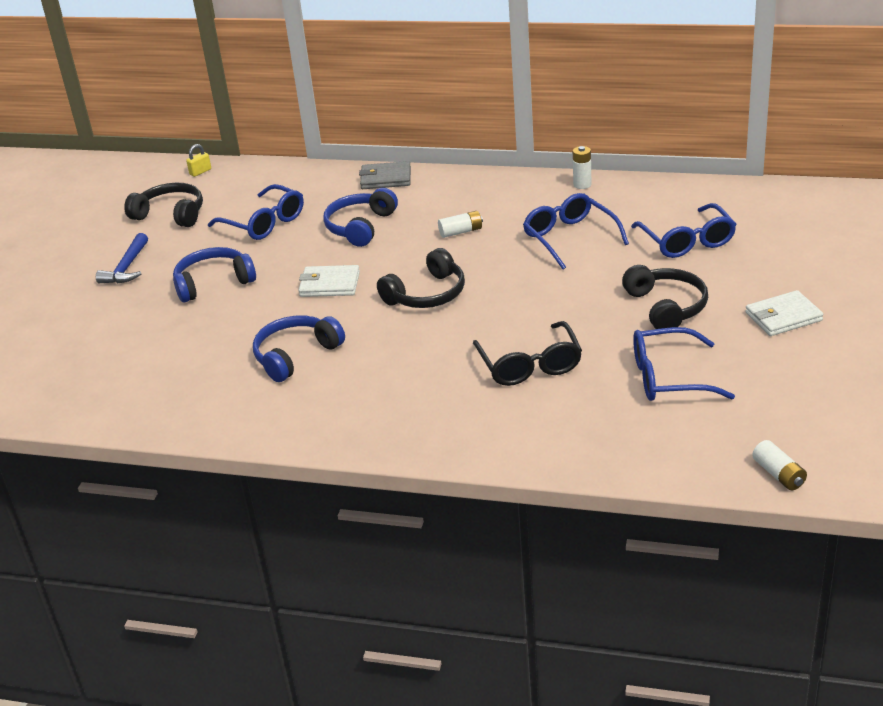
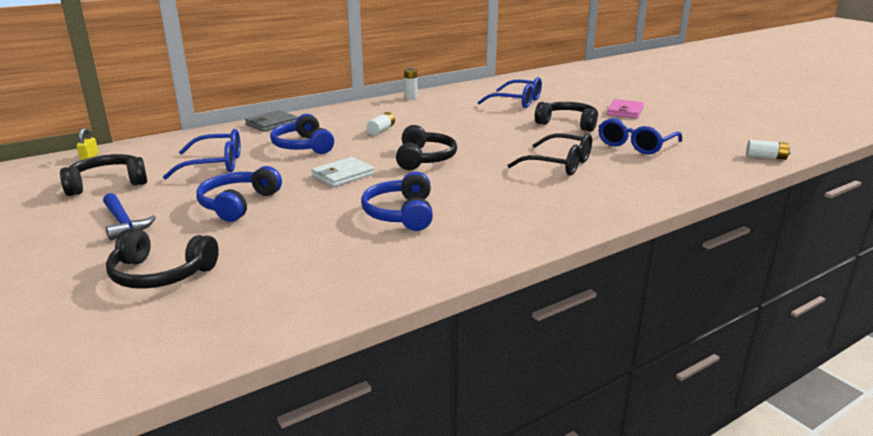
camera: 50 degrees left, 10 degrees down
(84, 333) = (160, 274): none -> black headphones
(569, 238) = (454, 116): blue glasses -> none
(783, 317) = (625, 111): white wallet -> pink wallet

